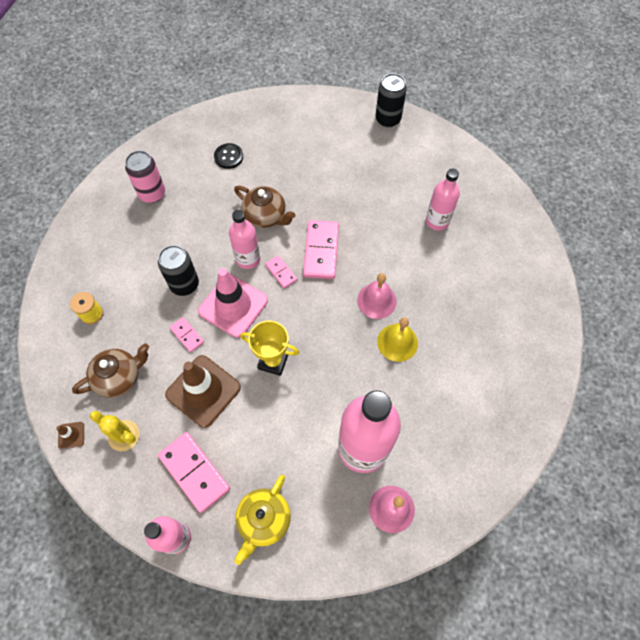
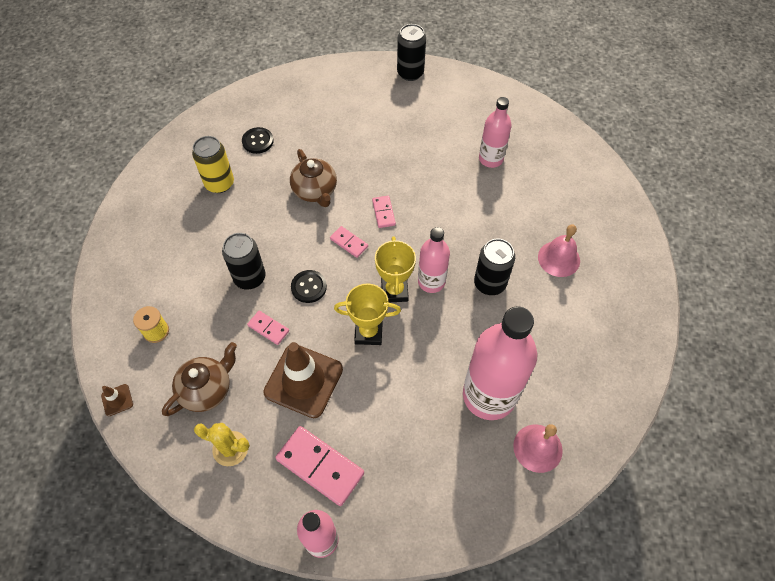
camera: 15 degrees left, 5 degrees down
(71, 435) = (171, 463): brown traffic cone -> brown traffic cone (117, 400)
(152, 194) = (186, 194): pink can -> none
(184, 190) = (219, 183): none -> yellow can
(233, 306) = (309, 287): pink traffic cone -> black button
(248, 259) = (310, 237): pink bottle -> pink bottle (431, 282)
(263, 520) = (410, 496): yellow teapot -> none
(266, 216) = (315, 191): brown teapot -> brown teapot turned 45 degrees clockwise
(308, 328) = (394, 291): none -> yellow trophy
(321, 251) = (383, 213): pink domino -> pink domino, size x0.53
(376, 300) = (456, 248): pink bell -> pink bell (559, 258)
(397, 342) = (489, 283): yellow bell -> black can

